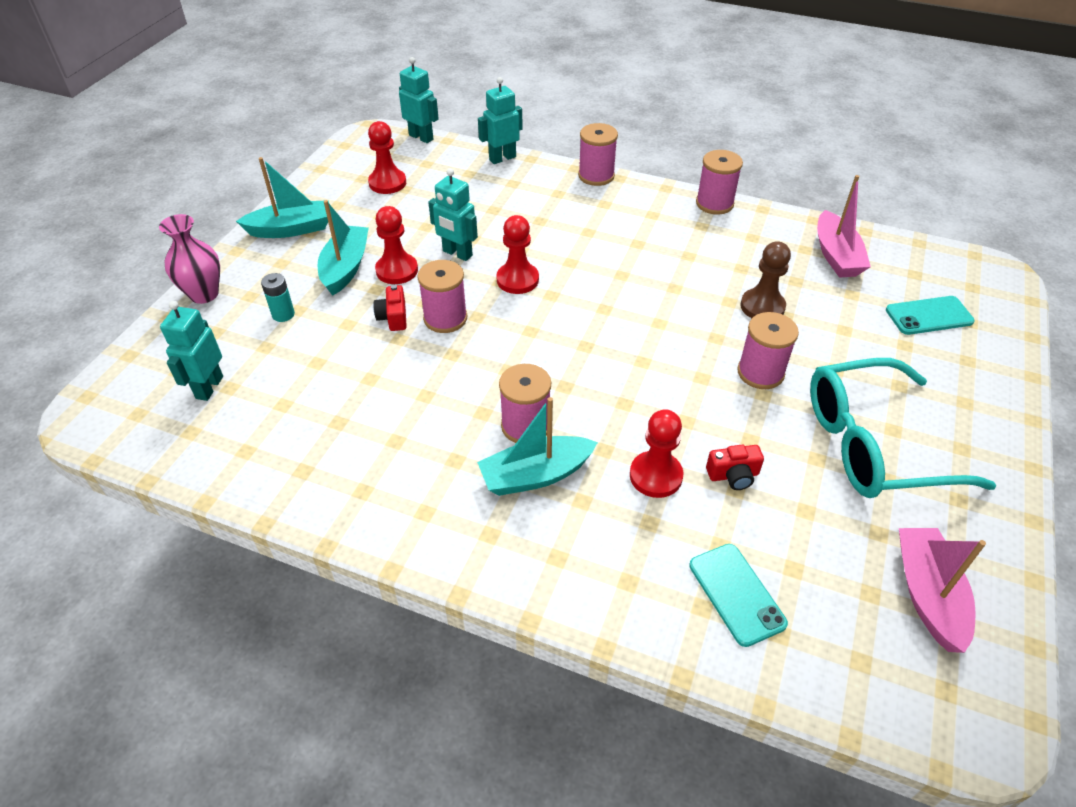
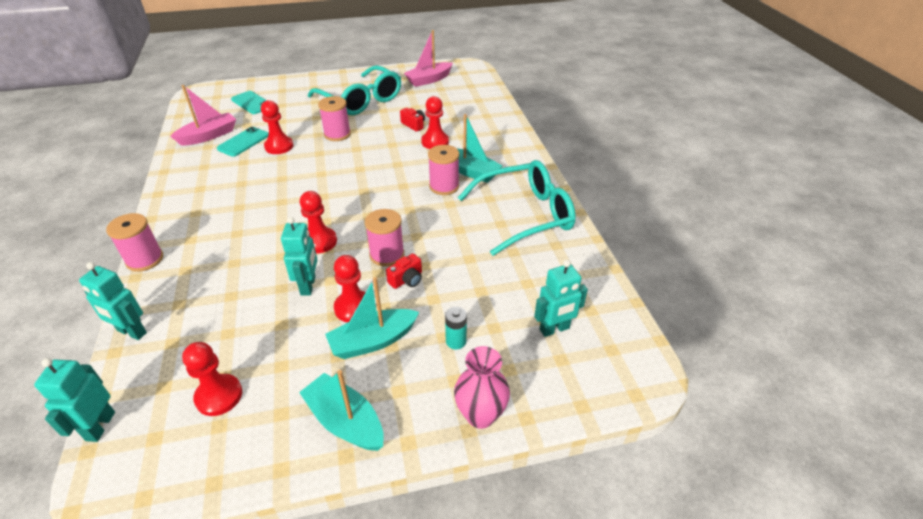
camera: 125 degrees left, 5 degrees down
(384, 476) = (525, 215): none -> turquoise glasses
(714, 203) = (165, 191): pink spool -> none
(736, 594) = (472, 110): turquoise phone -> turquoise phone (243, 142)
(762, 306) = (279, 146): brown pawn -> red pawn

